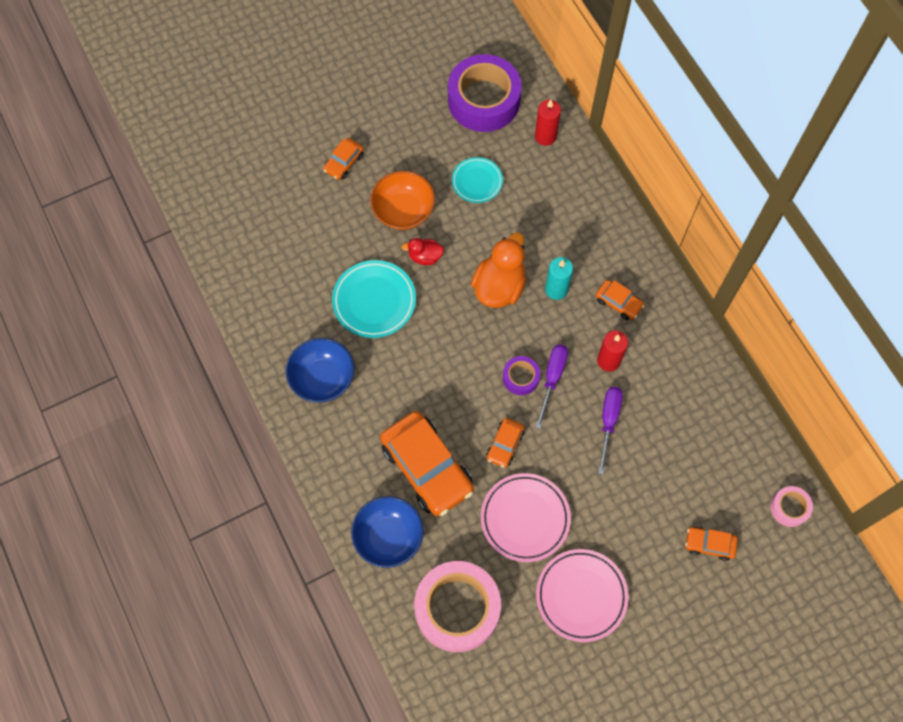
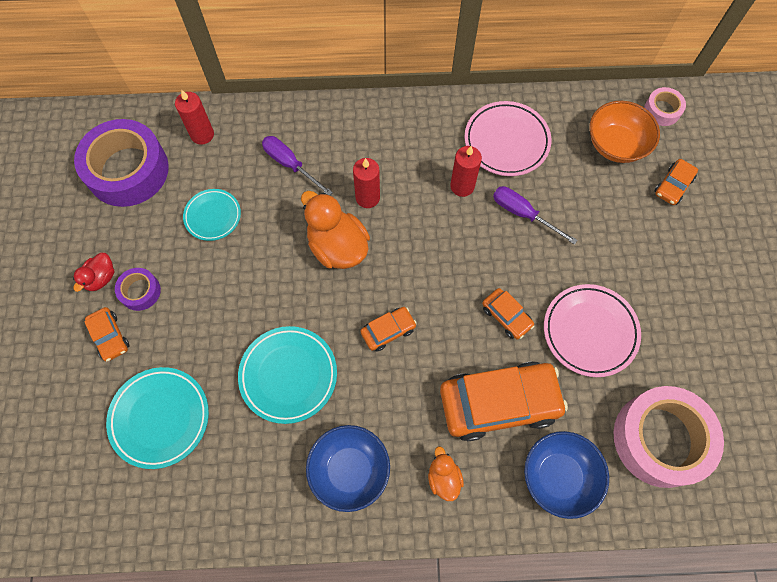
camera: 65 degrees left, 0 degrees up
(300, 229) = (160, 418): none -> turquoise plate
(348, 449) = (443, 478): none -> orange duck
(403, 211) = (202, 300): orange bowl -> orange bowl (616, 145)
(425, 256) = (266, 302): red duck -> red duck (101, 278)
(521, 377) = (443, 270): purple tape -> purple tape (140, 291)
(552, 379) = (457, 242): purple screwdriver -> purple screwdriver (290, 164)
(556, 289) = (367, 197): turquoise candle -> red candle
(581, 596) = (685, 315): pink plate -> pink plate (506, 141)
(618, 302) = (408, 152): orange car -> orange car (388, 331)

